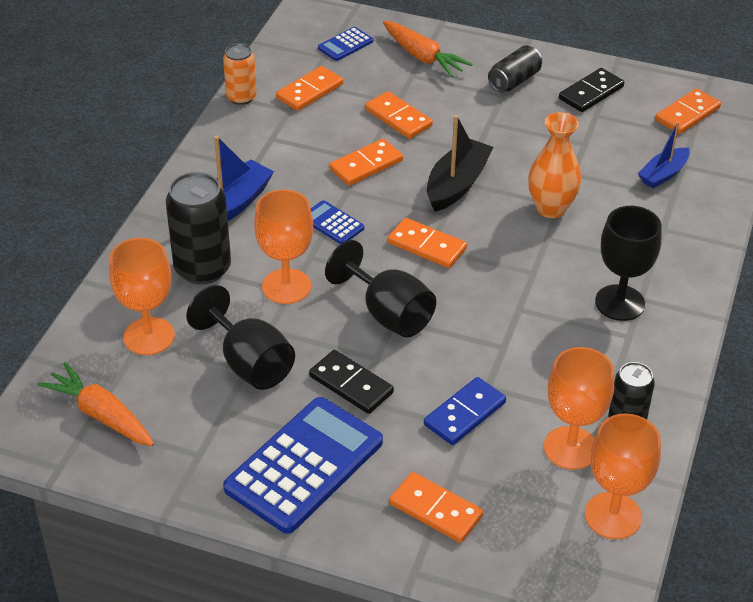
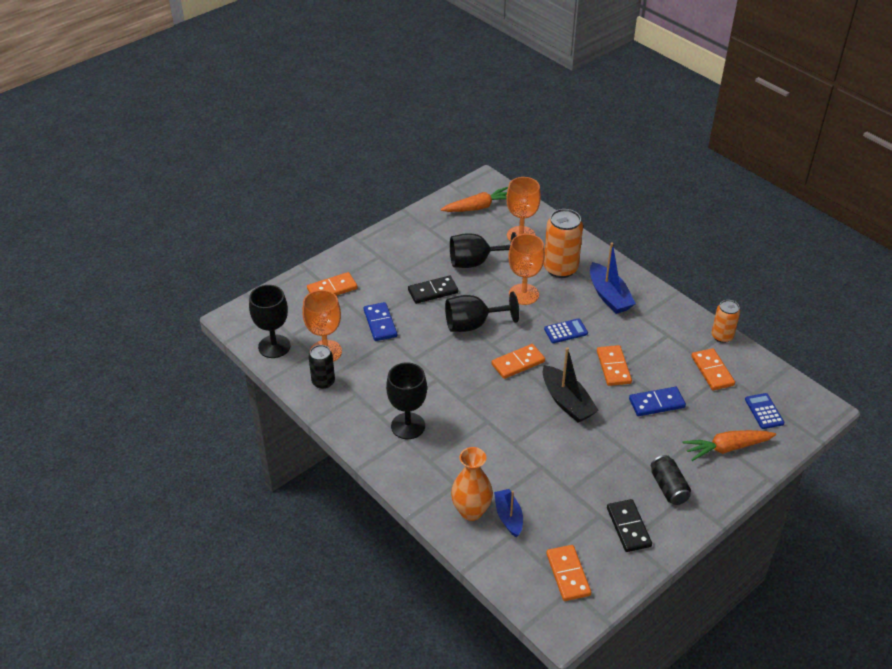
camera: 120 degrees right, 0 degrees up
(202, 268) = (560, 268): black can -> orange can
(304, 465) = (394, 258): blue calculator -> none
(398, 118) = (656, 403): orange domino -> blue domino
(551, 208) = (513, 437): orange vase -> orange vase (471, 511)
(613, 516) = (274, 346): orange goblet -> black goblet

